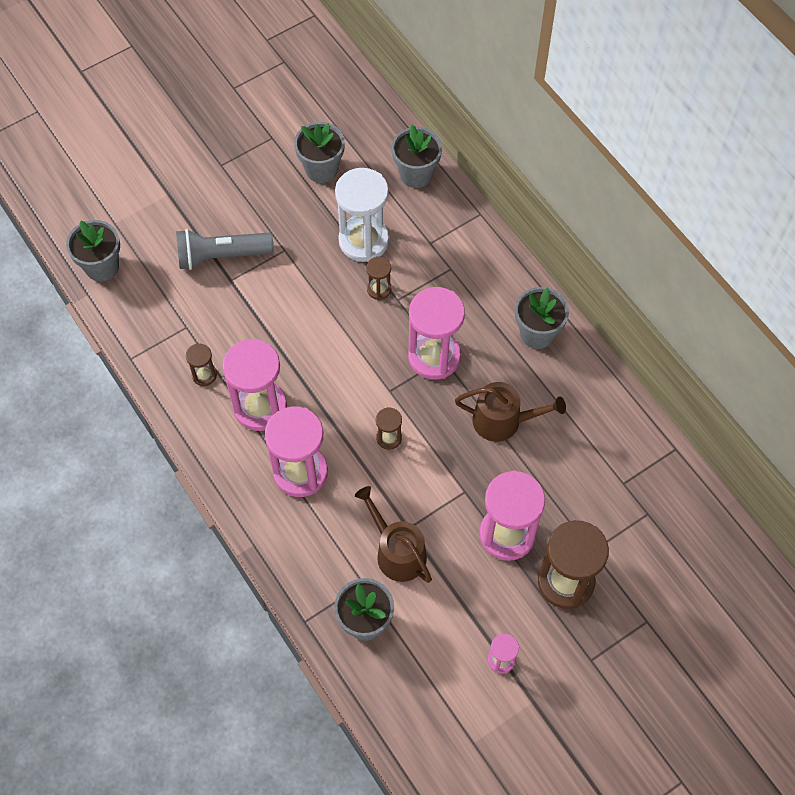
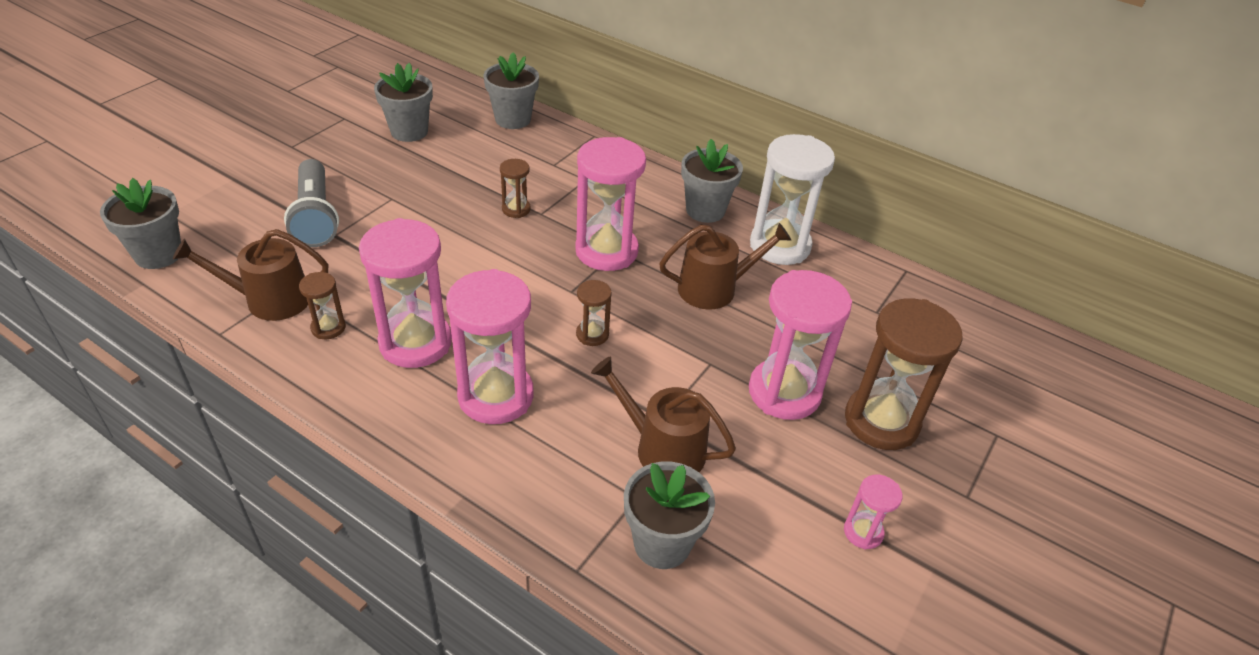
camera: 25 degrees left, 20 degrees down
(170, 336) = (270, 300): none -> brown watering can
(221, 256) = (316, 217): grey flashlight -> grey flashlight turned 75 degrees counterclockwise
(363, 241) = (480, 175): white hourglass -> white hourglass (780, 246)

